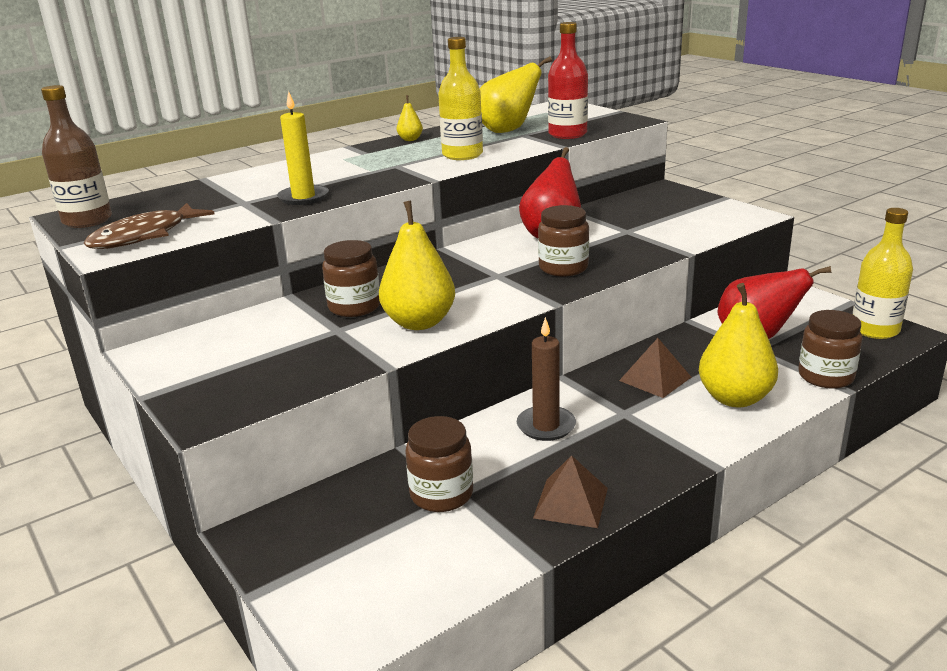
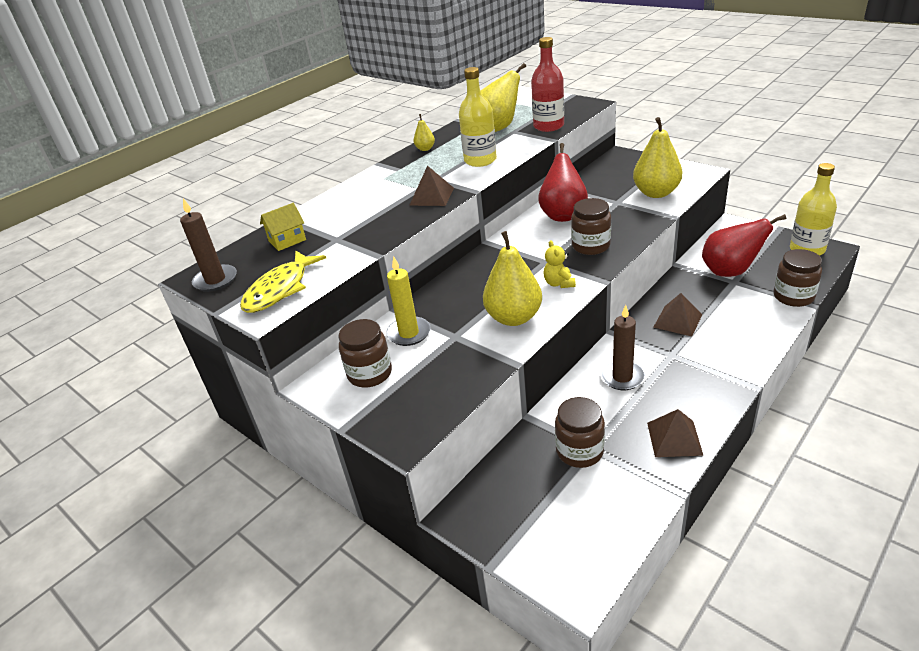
camera: 10 degrees left, 10 degrees up
(87, 220) = (215, 280): brown bottle -> brown candle
(145, 236) = (280, 289): brown fish -> yellow fish
(191, 197) = (287, 240): none -> yellow house
(303, 197) = (383, 226): yellow candle -> yellow candle (409, 333)
(354, 307) = (453, 311): brown jar -> brown jar (370, 374)
(380, 179) = (432, 196): none -> brown pyramid
(498, 298) = (559, 283): none -> yellow teddy bear
(734, 398) = (741, 327): yellow pear -> yellow pear (656, 193)

